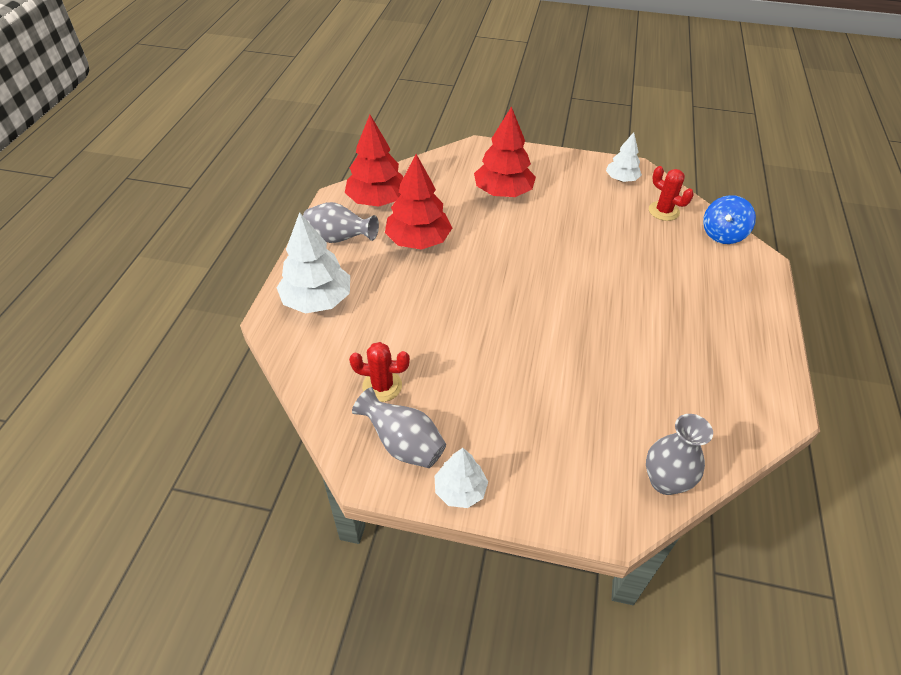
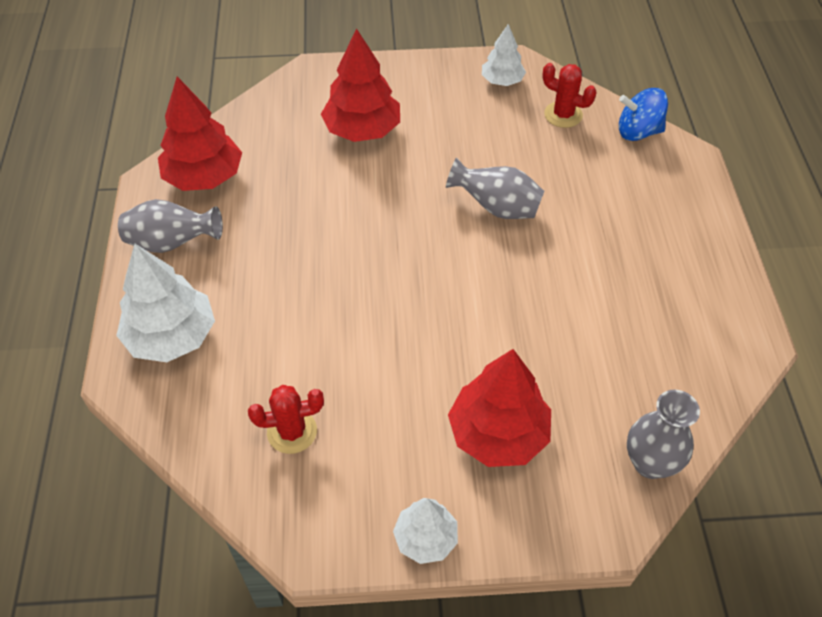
camera: 15 degrees left, 5 degrees up
(403, 444) = (341, 500): grey vase -> grey vase (496, 207)
(418, 241) = (275, 223): red tree -> red tree (498, 434)
(722, 234) = (638, 132): blue spinning top -> blue spinning top turned 75 degrees clockwise

